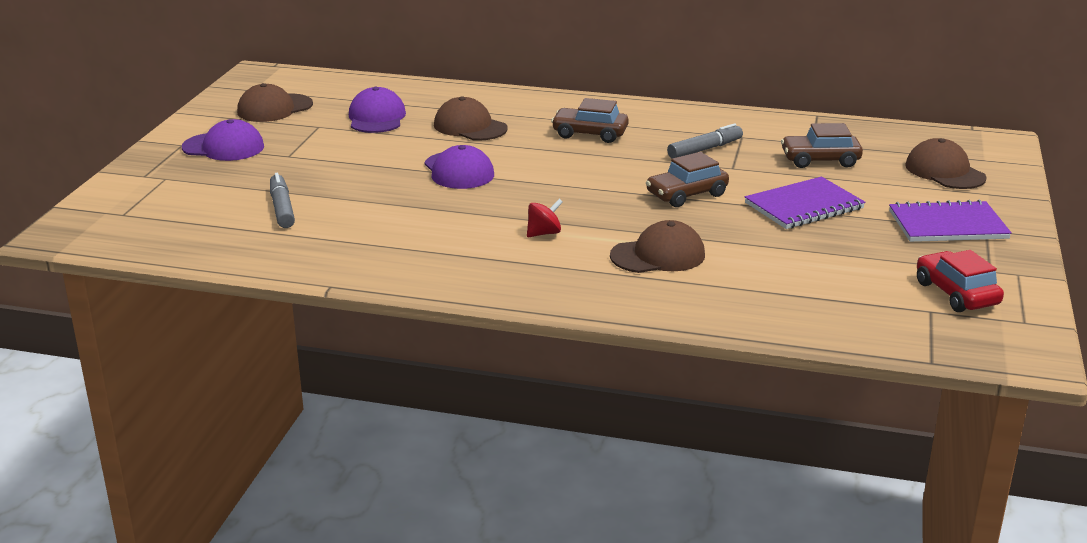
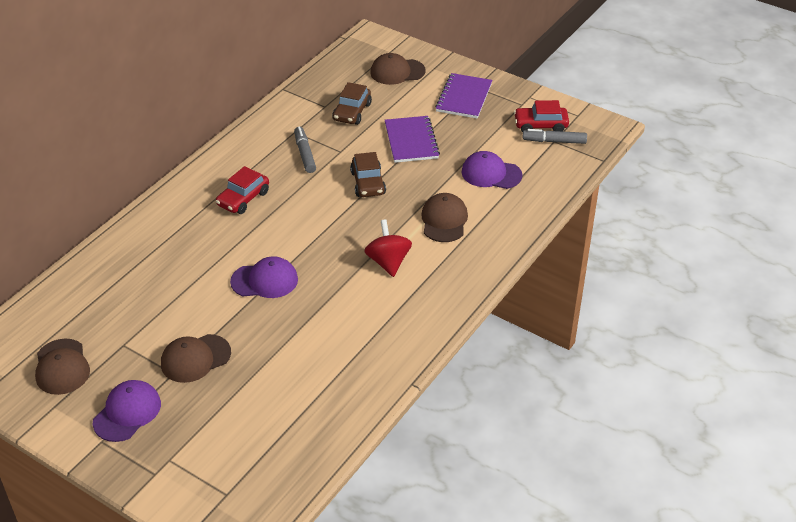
camera: 70 degrees left, 15 degrees up
(282, 208) = (273, 391): grey marker -> grey marker (554, 141)
(377, 118) = (130, 306): purple cap -> purple cap (491, 173)
(470, 127) = (187, 256): brown cap -> brown cap (195, 358)
(544, 233) = (388, 262): red spinning top -> red spinning top, size x1.63
(590, 134) = (243, 199): brown car -> red car

